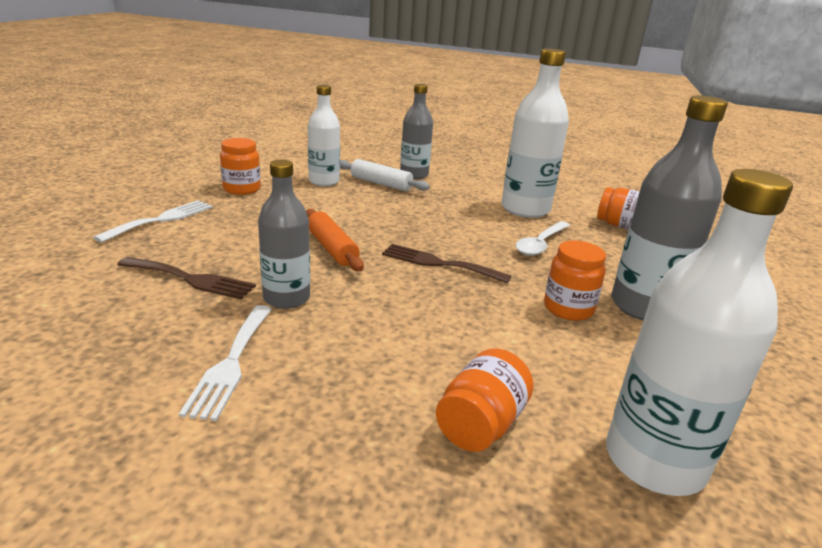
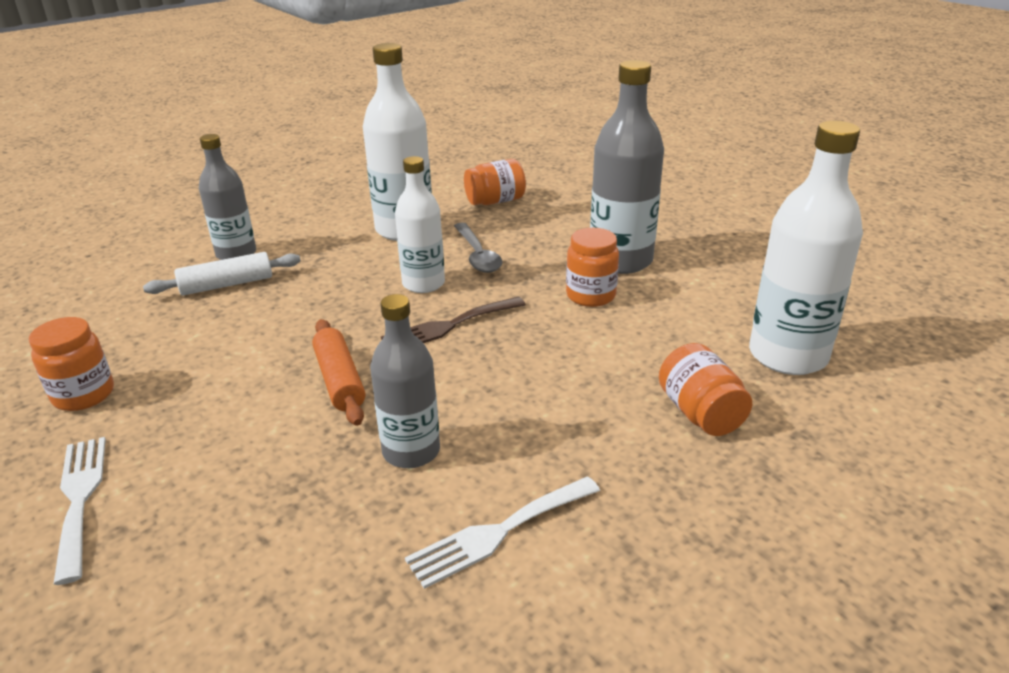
camera: 50 degrees left, 5 degrees up
(191, 279) = (288, 515): brown fork -> none
(231, 363) = (499, 532): white fork -> white fork turned 105 degrees clockwise
(324, 181) = (160, 321): white bottle -> white bottle (423, 284)
(332, 248) = (339, 380): orange rolling pin -> orange rolling pin turned 60 degrees clockwise
(540, 244) = (477, 255): white spoon -> grey spoon

